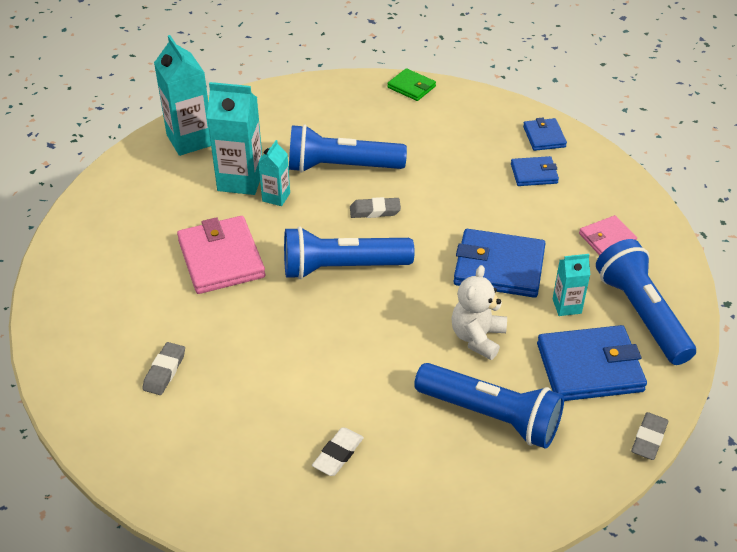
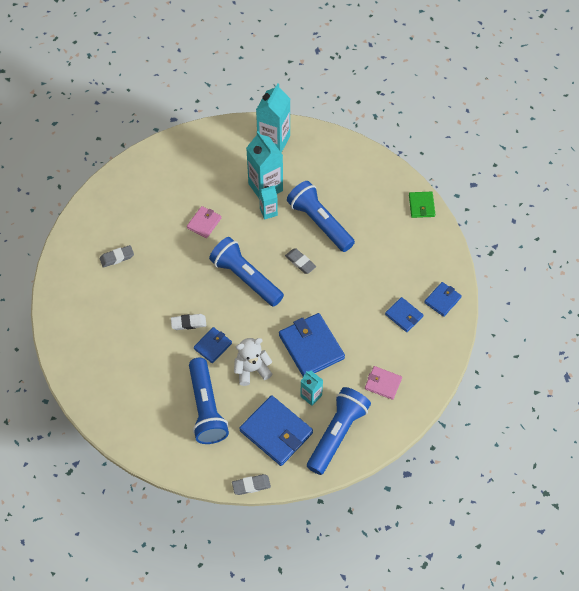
camera: 50 degrees right, 15 degrees up
(221, 258) = (204, 223): pink wallet -> pink wallet, size x0.55
(338, 454) = (130, 361): white eraser -> white eraser (188, 323)
(405, 354) = (213, 346): none -> blue wallet

